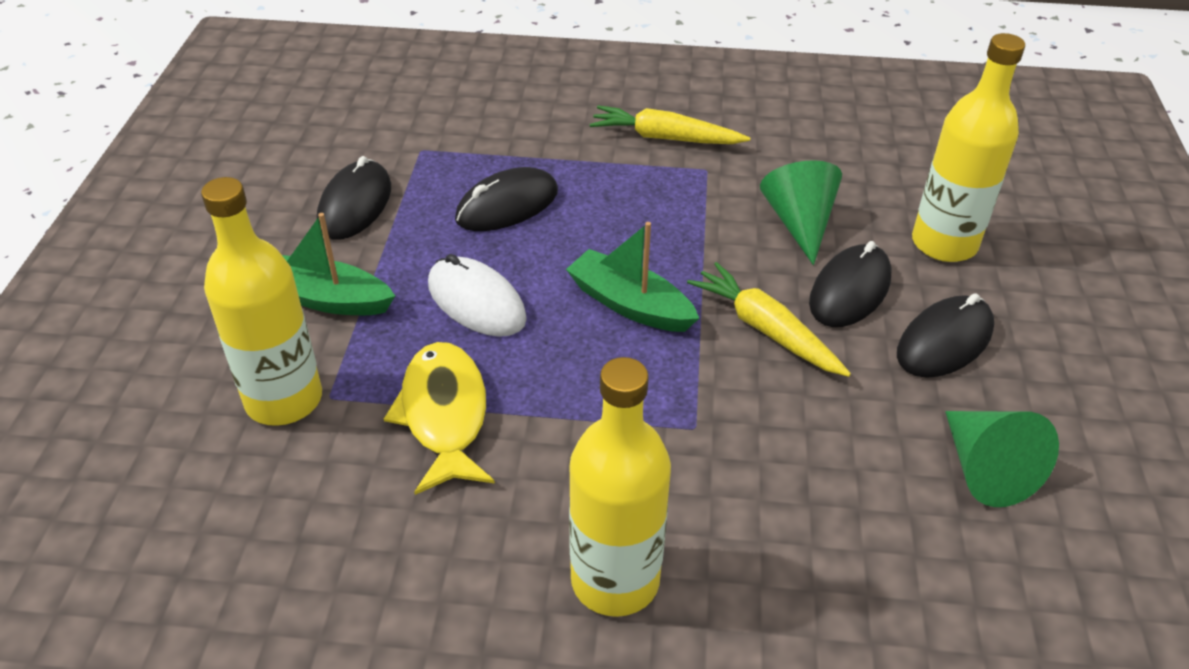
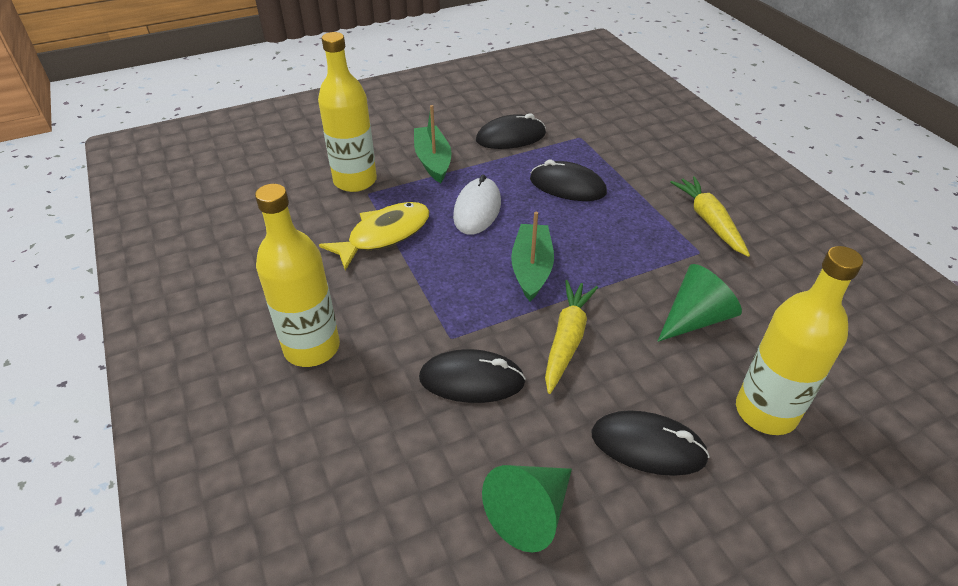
camera: 60 degrees right, 0 degrees up
(850, 290) = (650, 371): black mouse -> black mouse (471, 380)

